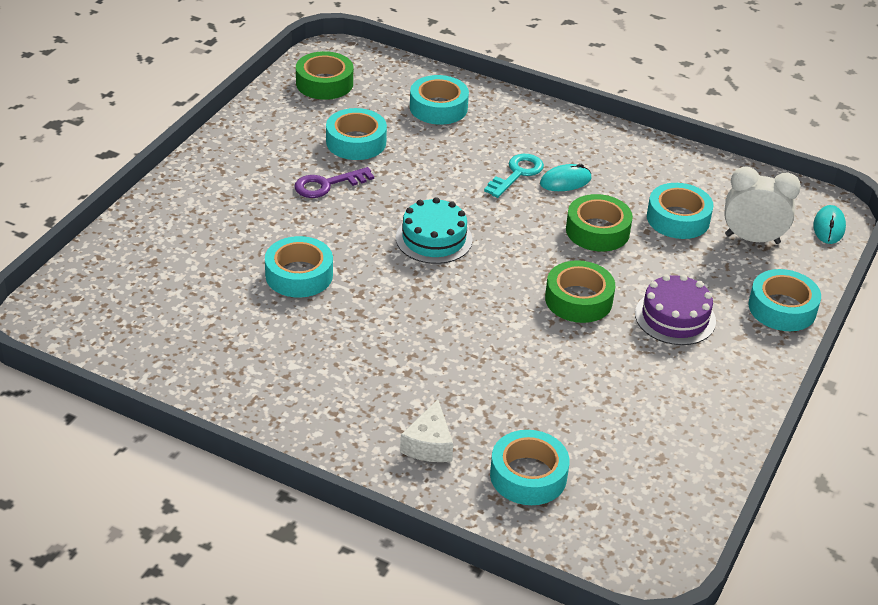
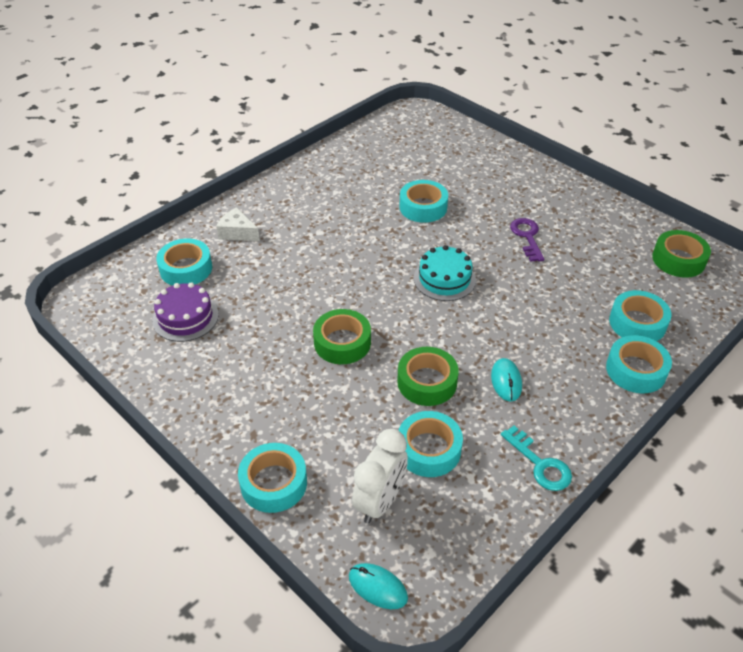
camera: 110 degrees right, 5 degrees up
(356, 142) = (585, 262): turquoise tape -> turquoise tape (636, 370)
(517, 173) = (524, 350): turquoise key -> turquoise key (540, 464)
(675, 317) = (296, 397): purple cake -> purple cake (185, 317)

